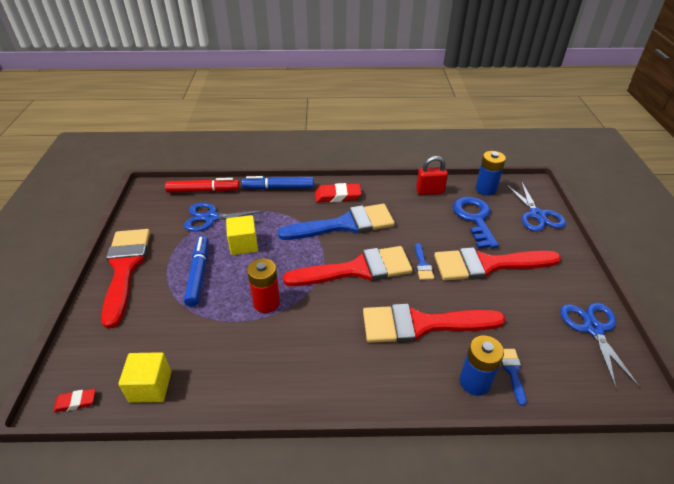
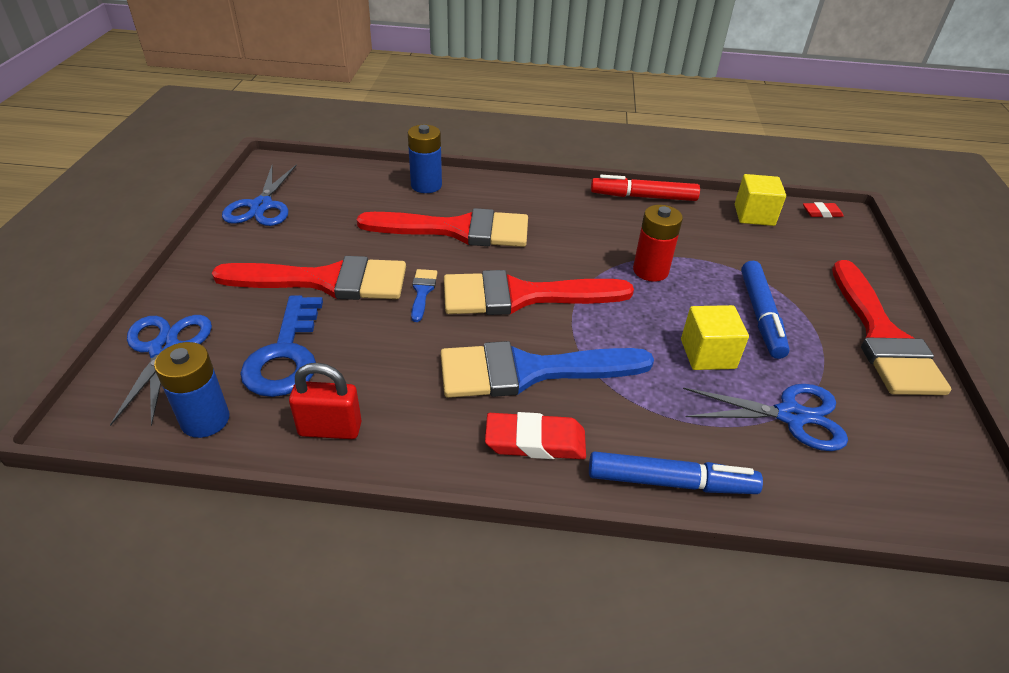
camera: 175 degrees left, 0 degrees up
(203, 191) = (846, 495): red marker -> red marker (643, 197)
(512, 371) = (383, 187): blue brush -> none

